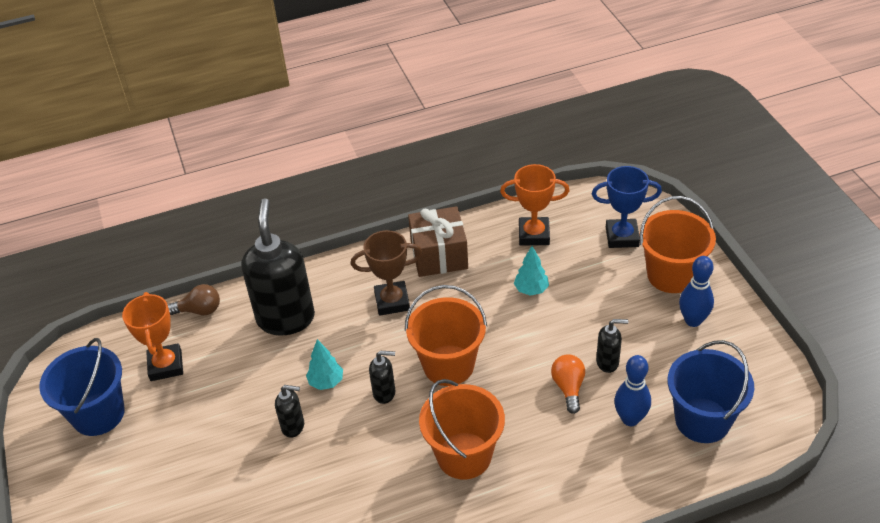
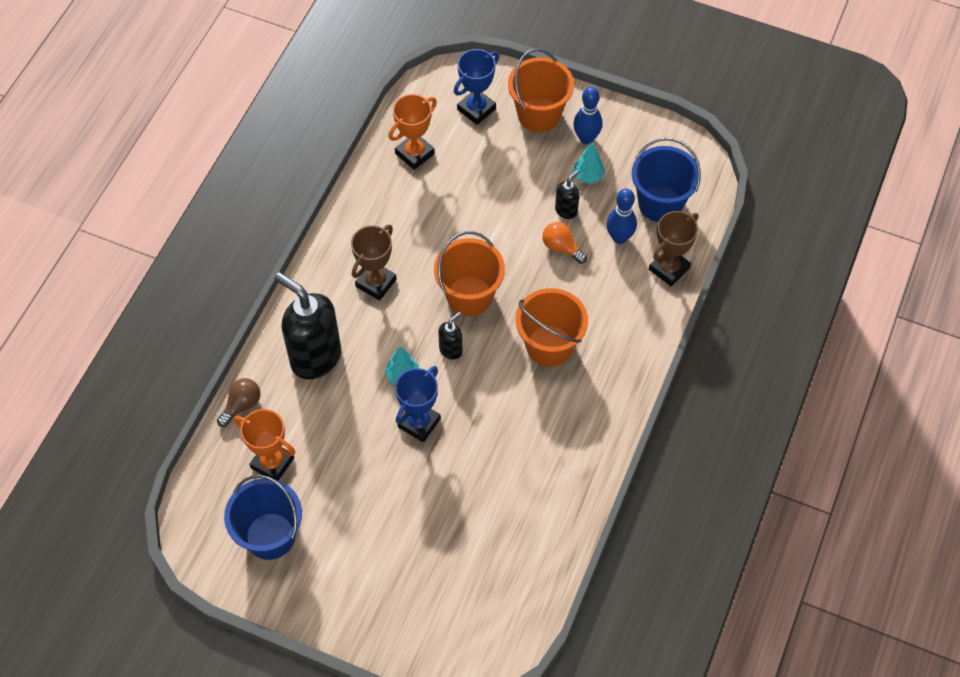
camera: 50 degrees left, 15 degrees up
(293, 426) = (419, 423): black soap dispenser -> blue trophy
(439, 255) = (366, 222): brown gift -> none
(531, 290) = (461, 198): turquoise tree -> turquoise tree (588, 176)
(646, 480) = (669, 269): none -> brown trophy

